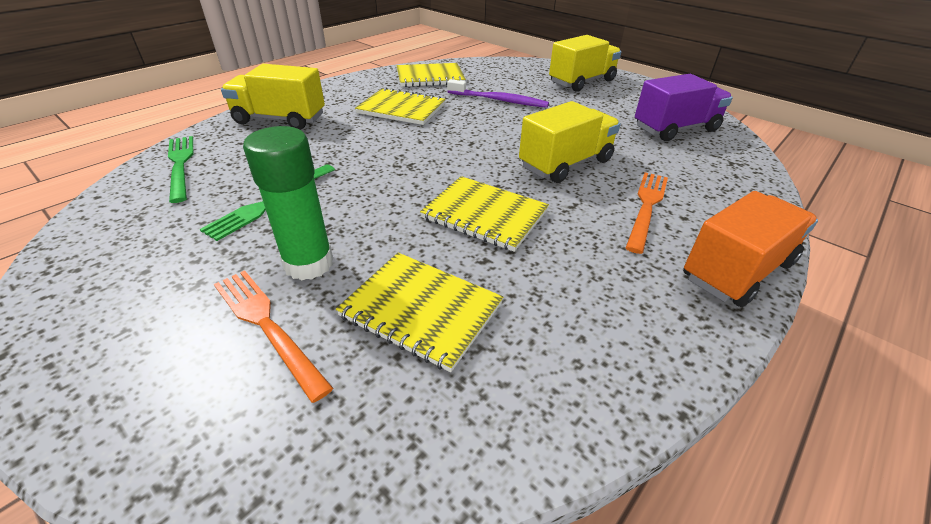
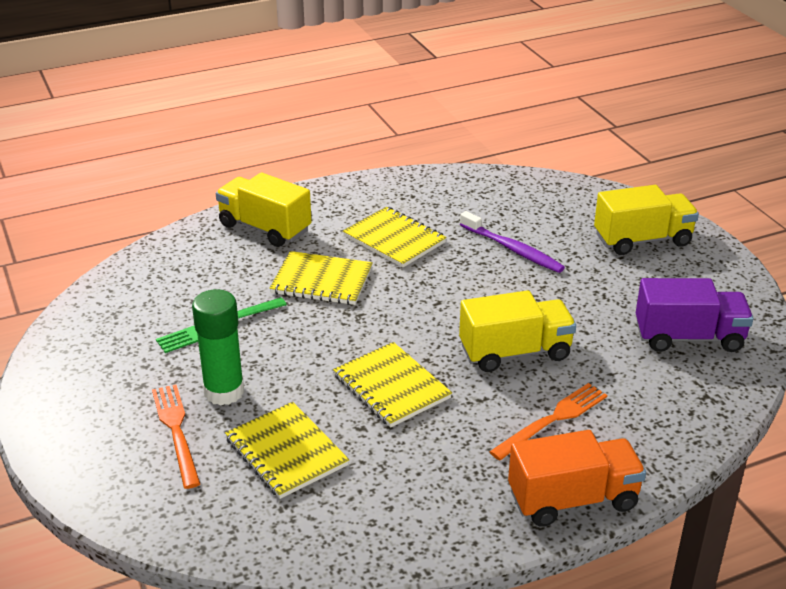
camera: 25 degrees right, 5 degrees down
(180, 165) = (159, 267): green fork -> none
(430, 77) = (457, 195): yellow notebook -> yellow notebook (322, 281)

